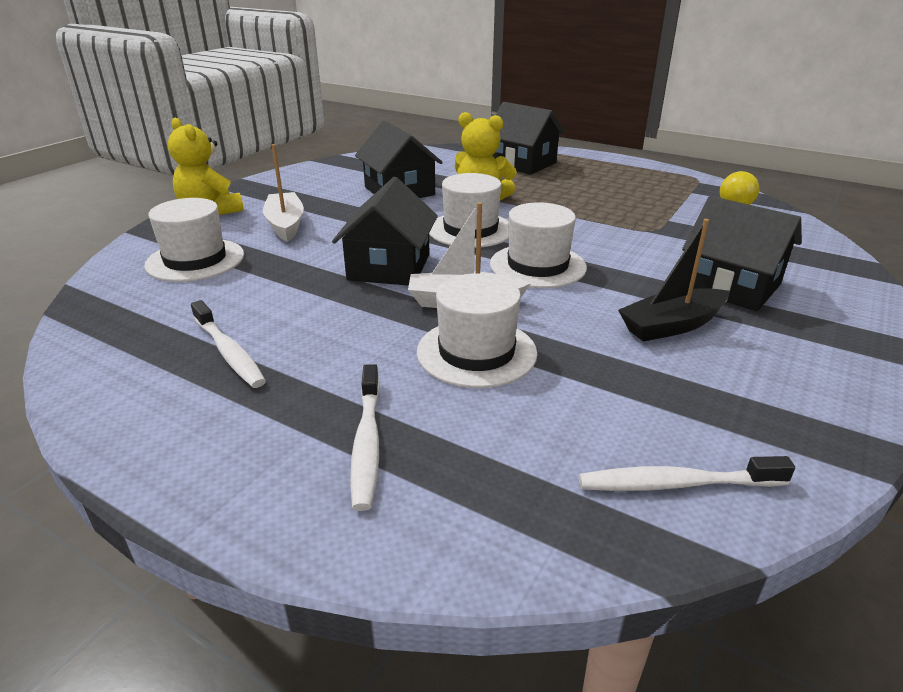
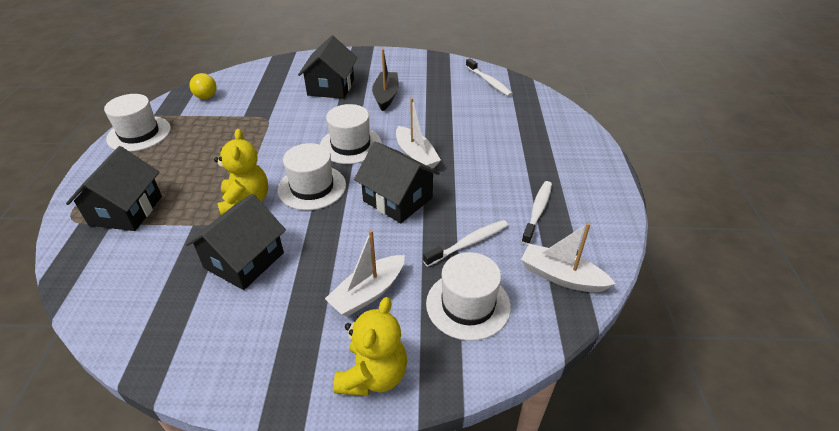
camera: 120 degrees left, 10 degrees up
(124, 321) = (561, 277): none -> white boat
(367, 443) = (541, 142): white toothbrush -> white toothbrush (468, 243)
(389, 267) = (398, 199): black house -> black house turned 60 degrees clockwise
(476, 352) = (457, 137): white hat -> white hat (139, 134)
(671, 325) = (386, 96): black boat -> black boat turned 120 degrees counterclockwise

